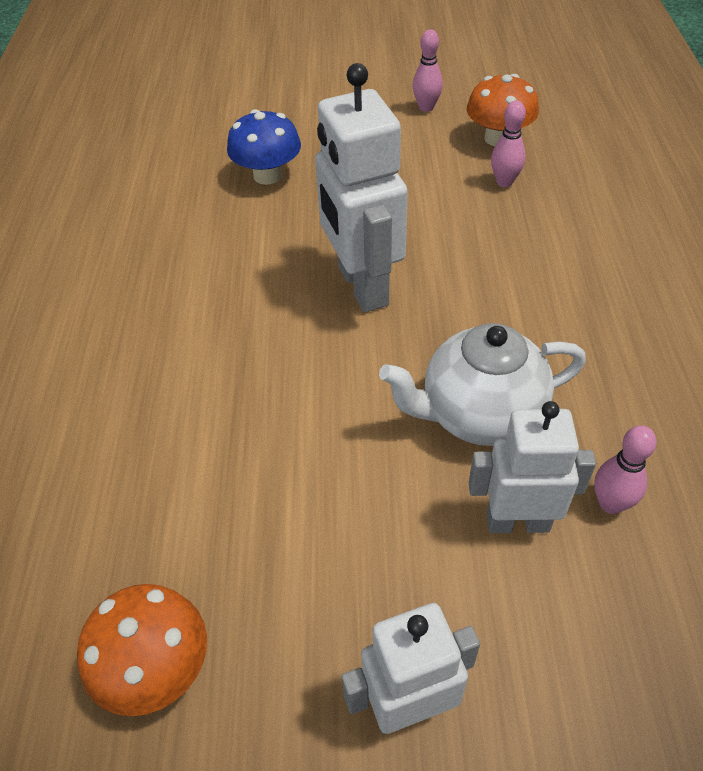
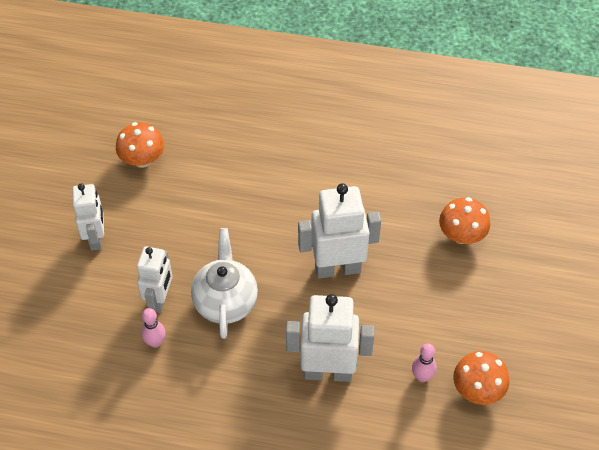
camera: 100 degrees right, 5 degrees up
(268, 175) = (461, 235): blue mushroom -> orange mushroom
(426, 107) = (530, 351): pink bowling pin -> none
(545, 267) = (328, 372): none -> white robot

